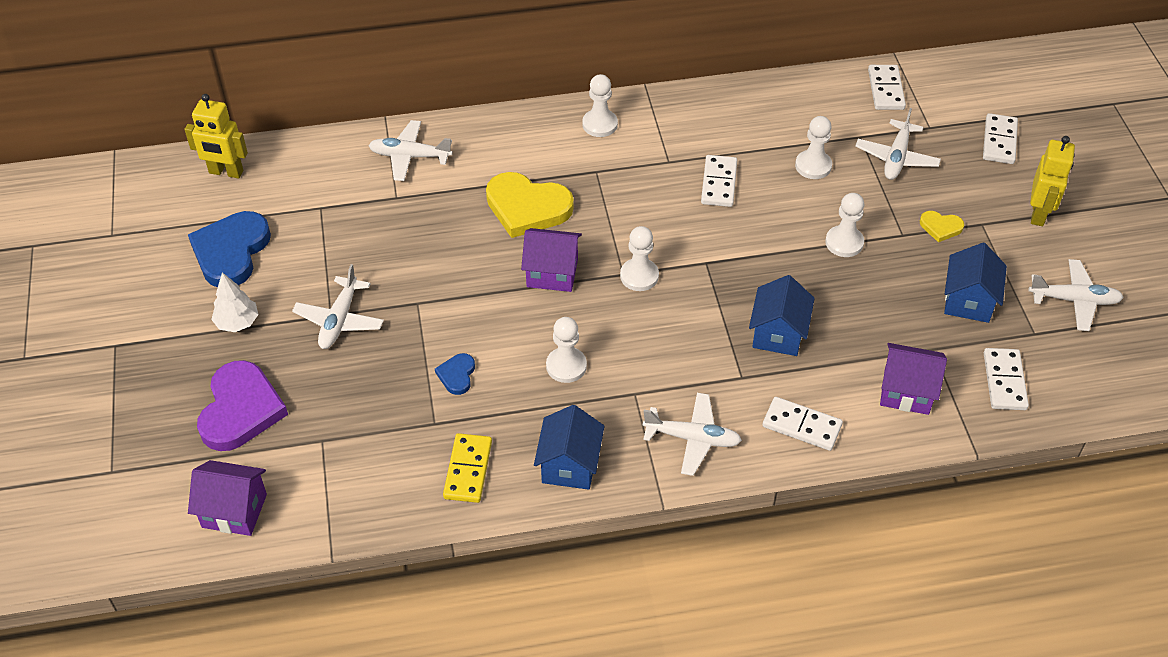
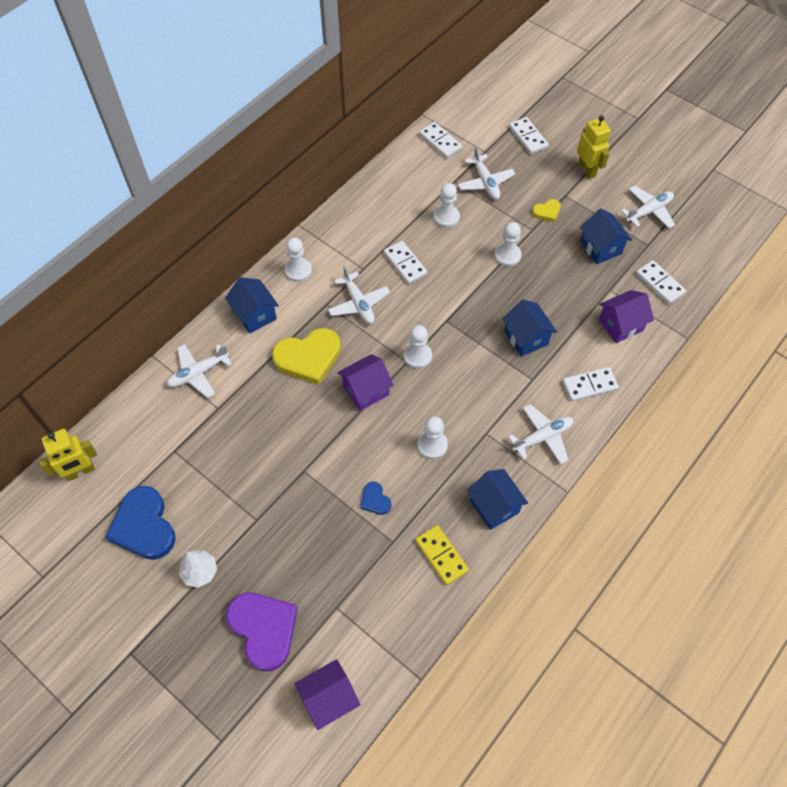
camera: 40 degrees left, 10 degrees up
(339, 320) = (266, 519): white plane -> white plane (358, 303)
(515, 138) = (255, 315): none -> blue house

